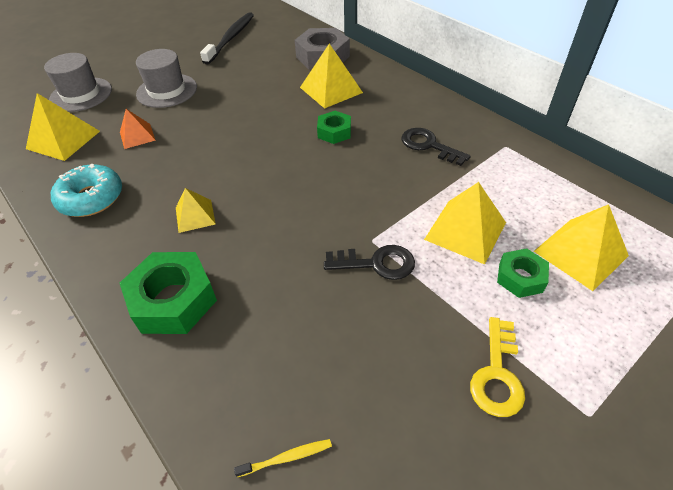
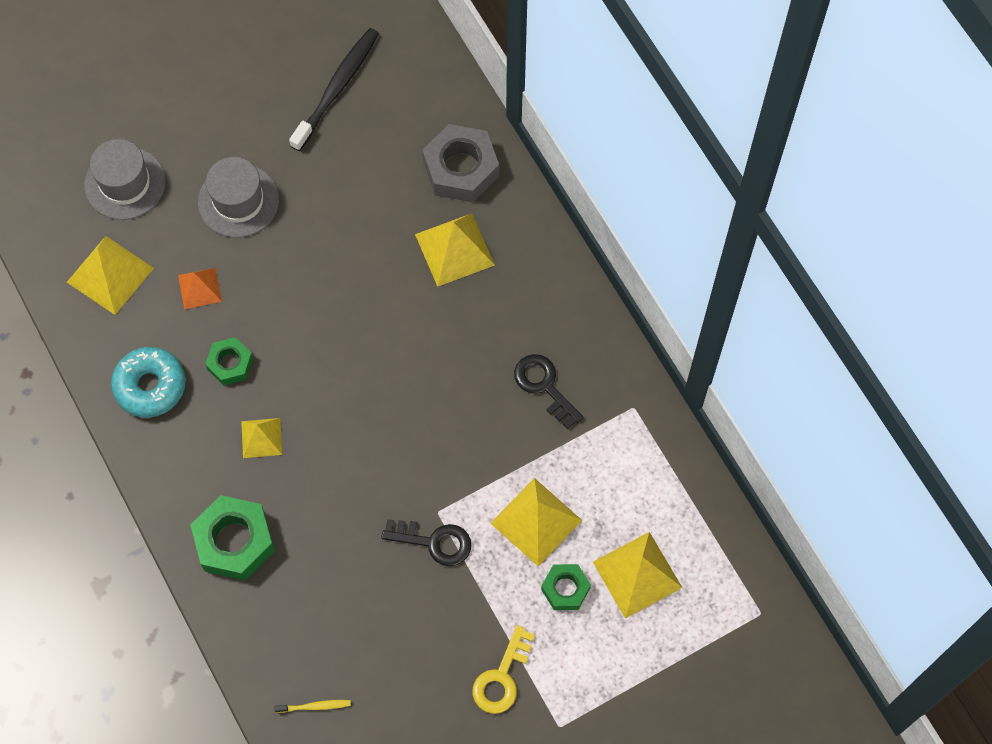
camera: 10 degrees right, 20 degrees up
(334, 132) = (439, 336): green nut -> green nut (230, 364)

